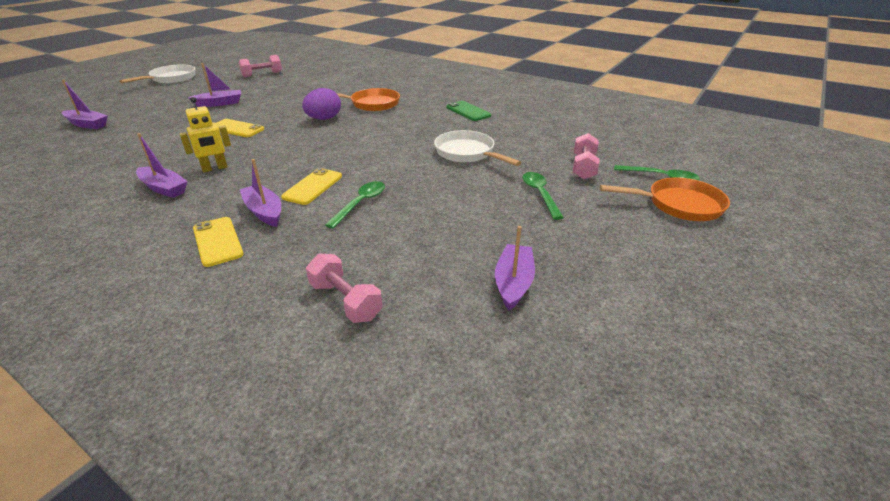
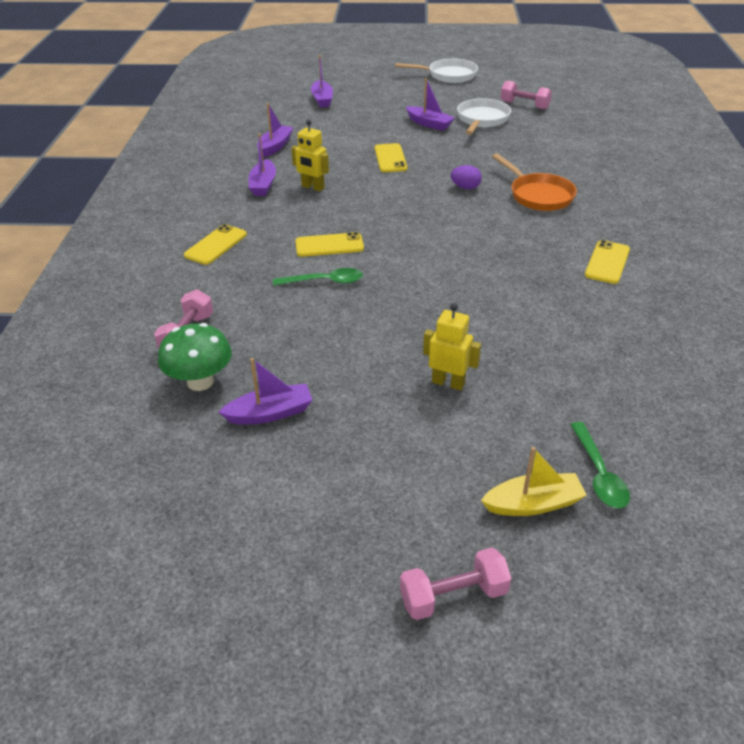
camera: 60 degrees right, 5 degrees up
(264, 212) = (270, 243): purple boat -> purple boat (275, 146)
(324, 119) = (465, 187): purple egg -> purple egg, size x0.64
(431, 313) = (200, 382): none -> green mushroom
(467, 153) = (491, 302): white pan -> white pan (482, 120)
(468, 111) = (607, 262): green phone -> yellow phone
(540, 194) = (448, 383): green spoon -> yellow robot
(583, 167) = (553, 398): pink dumbbell -> pink dumbbell (453, 596)
(679, 205) = (533, 504): orange pan -> yellow boat

